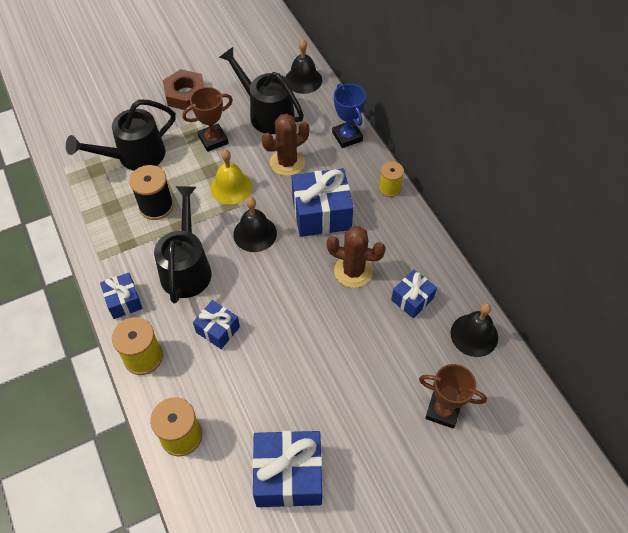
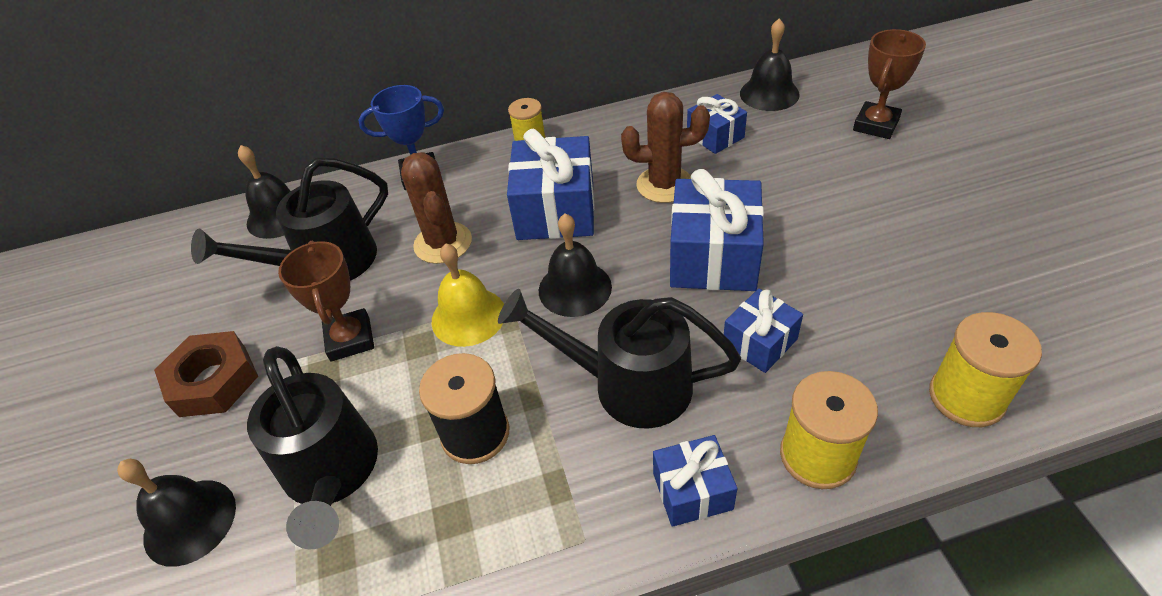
camera: 75 degrees left, 10 degrees down
(112, 114) = (190, 521): none -> black bell
(288, 475) = (1001, 267): blue gift -> blue gift (713, 257)
(353, 271) = (664, 185): brown cactus -> brown cactus turned 60 degrees clockwise

